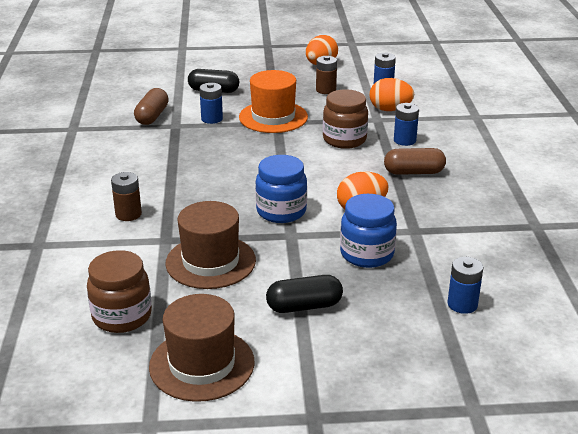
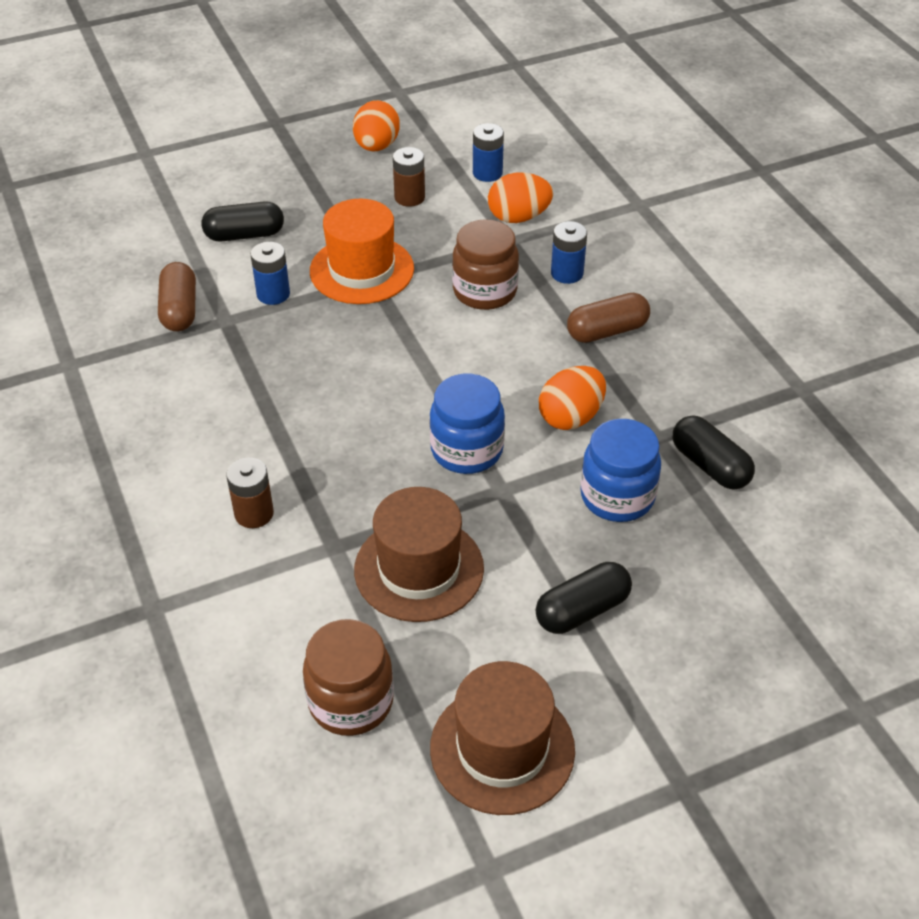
camera: 20 degrees left, 15 degrees up
(443, 252) = (709, 465): none -> black capsule
(462, 304) = (773, 548): blue battery -> none

